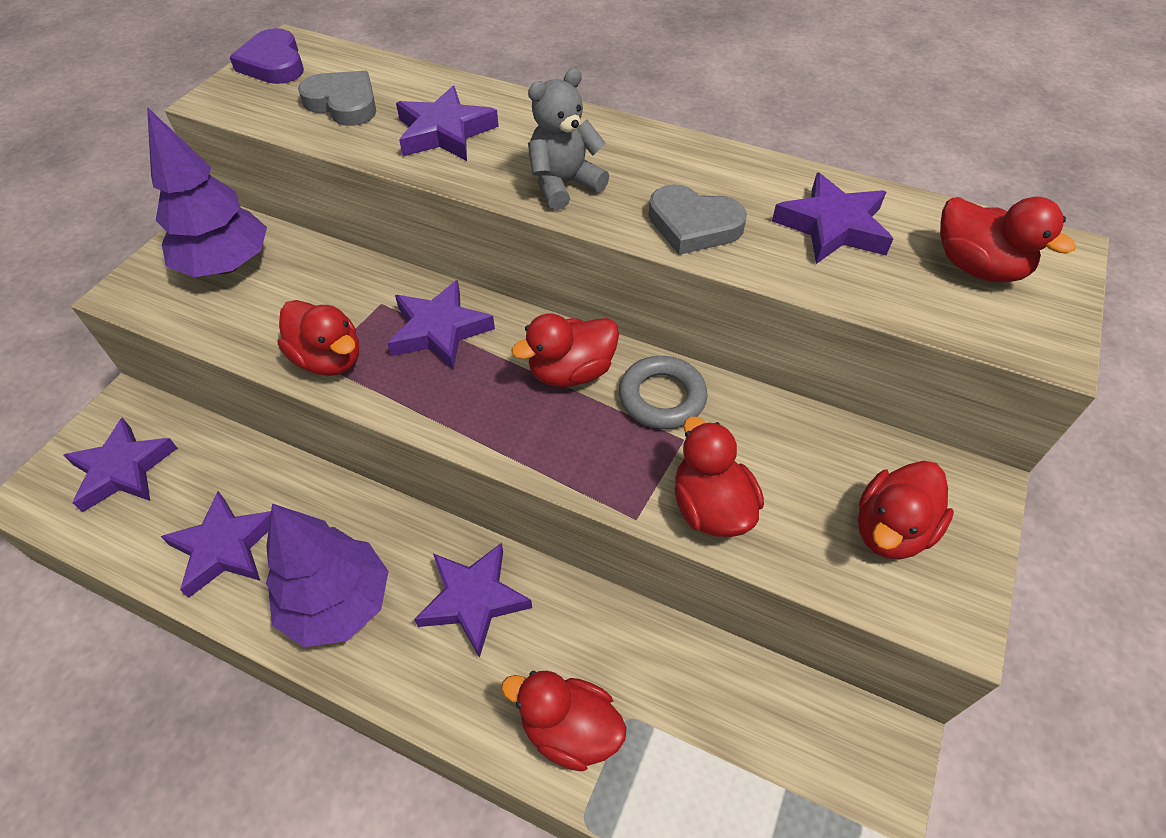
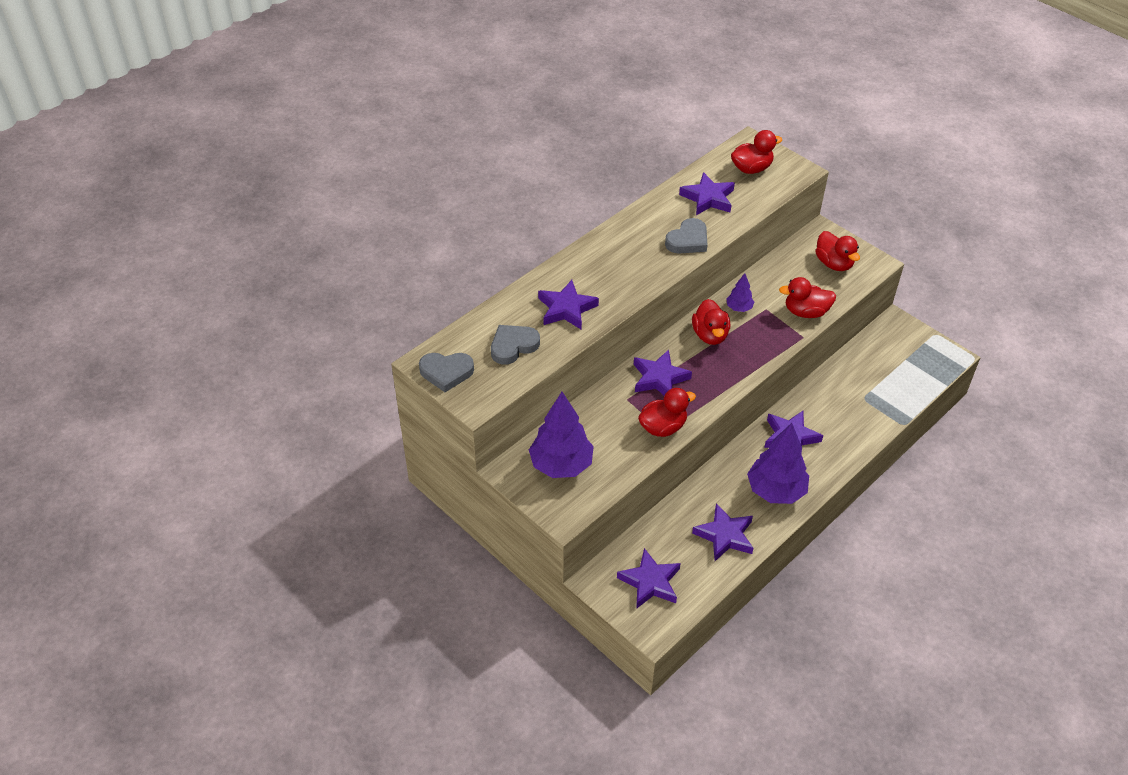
camera: 70 degrees left, 5 degrees down
(273, 64) = (446, 372): purple heart -> grey heart
(564, 185) = (636, 275): grey teddy bear -> none
(569, 729) = (864, 418): red duck -> none
(662, 397) = (739, 308): grey ring -> purple tree

